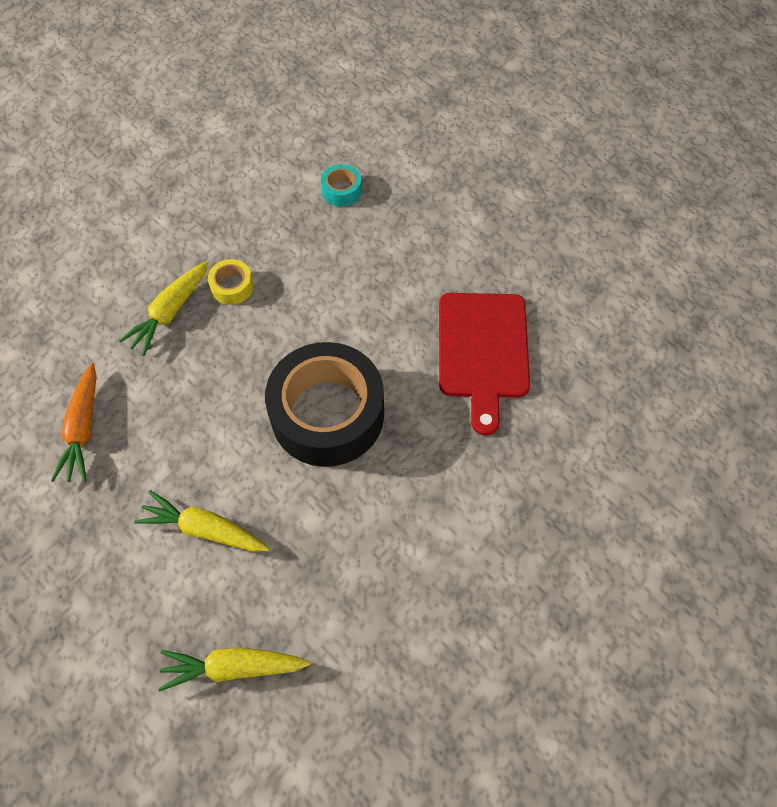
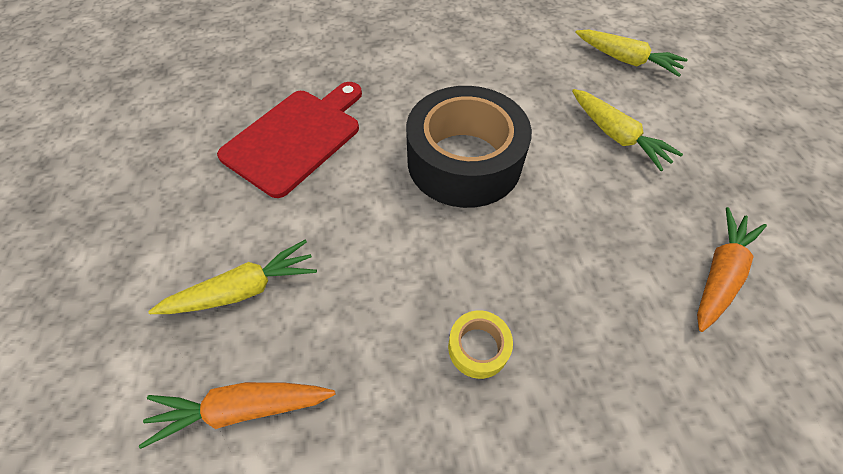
camera: 145 degrees left, 5 degrees down
(169, 313) = (574, 359): yellow carrot -> yellow carrot (244, 289)
(341, 190) = (241, 408): turquoise tape -> orange carrot

